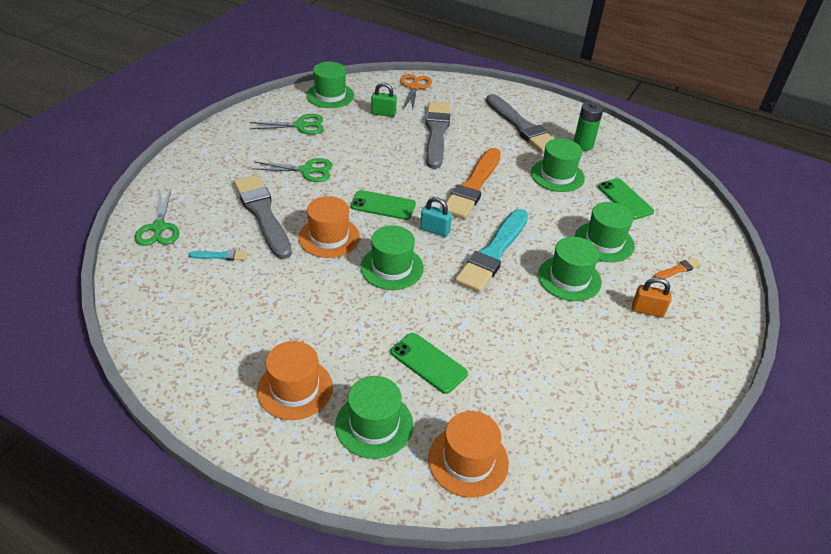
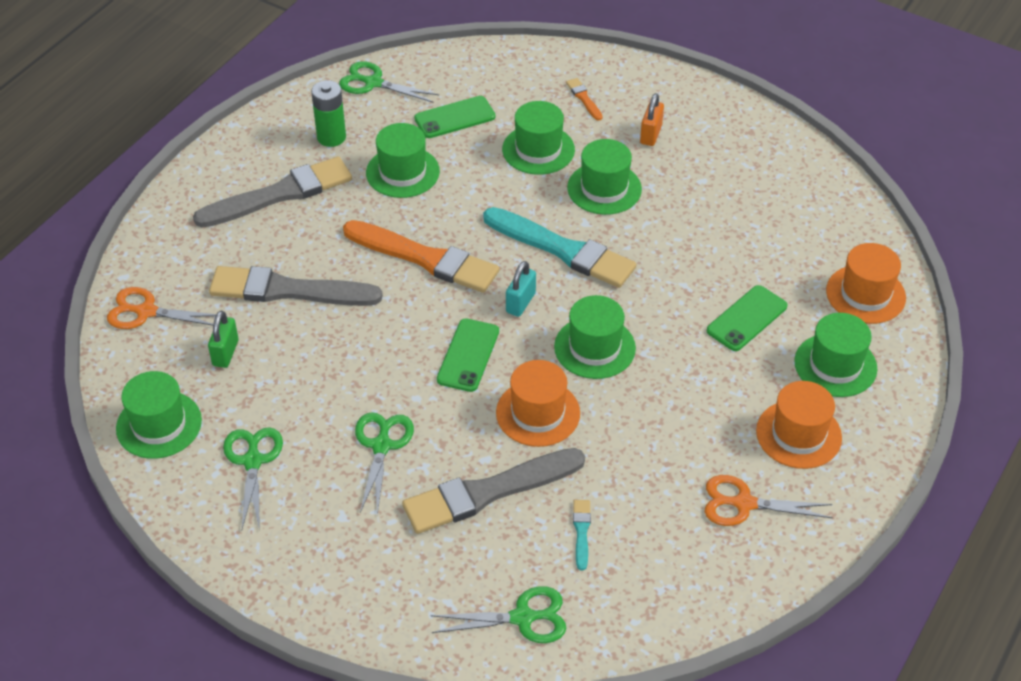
camera: 85 degrees left, 5 degrees up
(228, 346) = (744, 504): none -> orange scissors
(647, 161) = (373, 83): none -> green scissors

